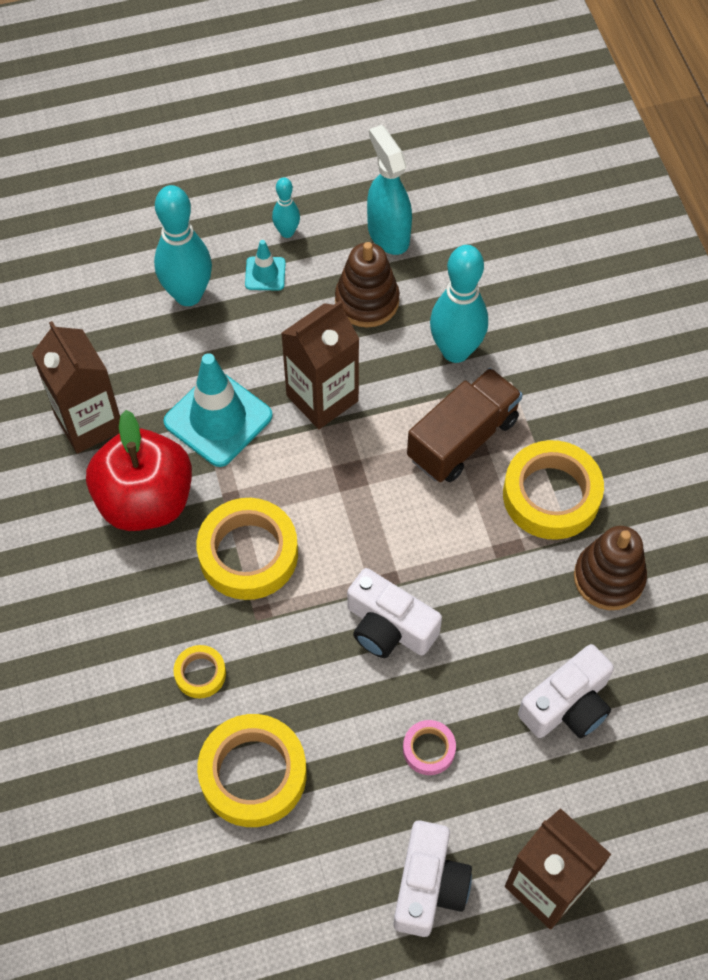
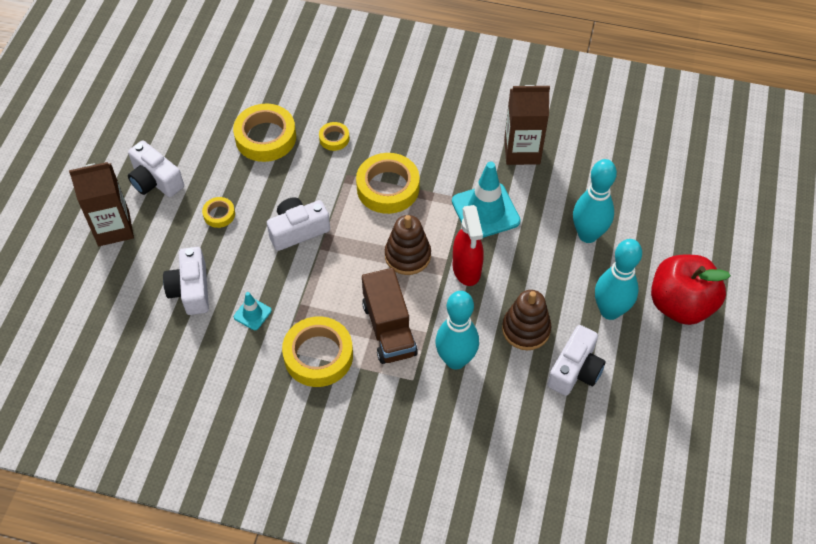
camera: 120 degrees right, 5 degrees down
(146, 501) = (453, 156): red apple -> red apple (680, 304)
(265, 274) = (581, 283): turquoise traffic cone -> turquoise traffic cone (252, 314)
(287, 232) = (610, 311): turquoise bowling pin -> turquoise bowling pin, size x1.96
(322, 398) = (466, 269): brown carton -> red spray bottle
(388, 234) = (575, 370): turquoise spray bottle -> white camera
(429, 749) = (219, 214): pink tape -> yellow tape
(608, 578) = (245, 354): brown stacking toy -> brown stacking toy (407, 256)

